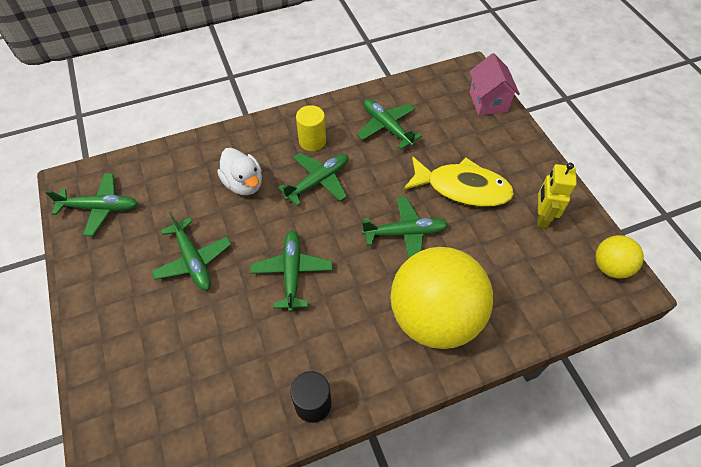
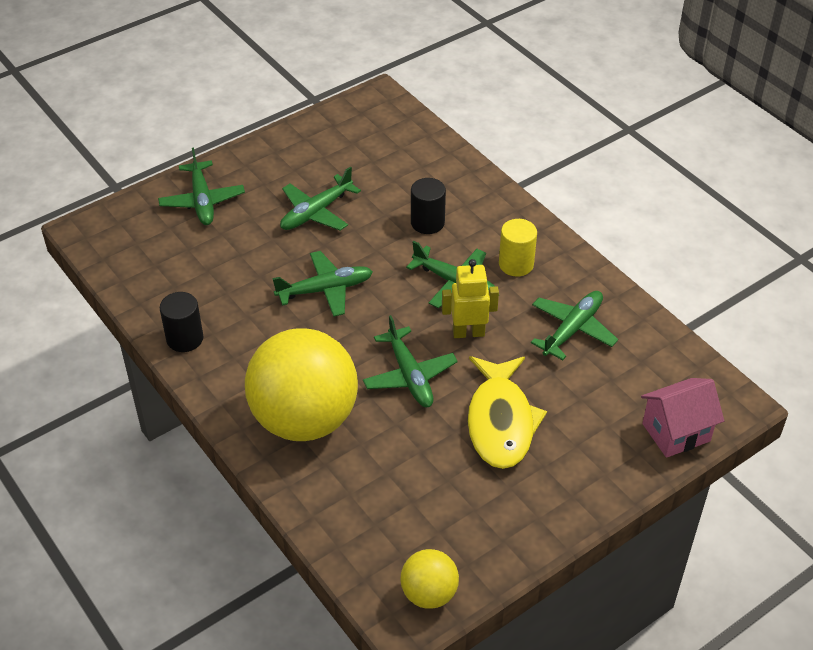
camera: 75 degrees right, 10 degrees down
(100, 208) = (355, 128): green plane -> green plane (202, 200)
(244, 184) = (427, 223): white duck -> black cylinder
(541, 217) = (484, 512): yellow robot -> yellow robot (468, 332)

